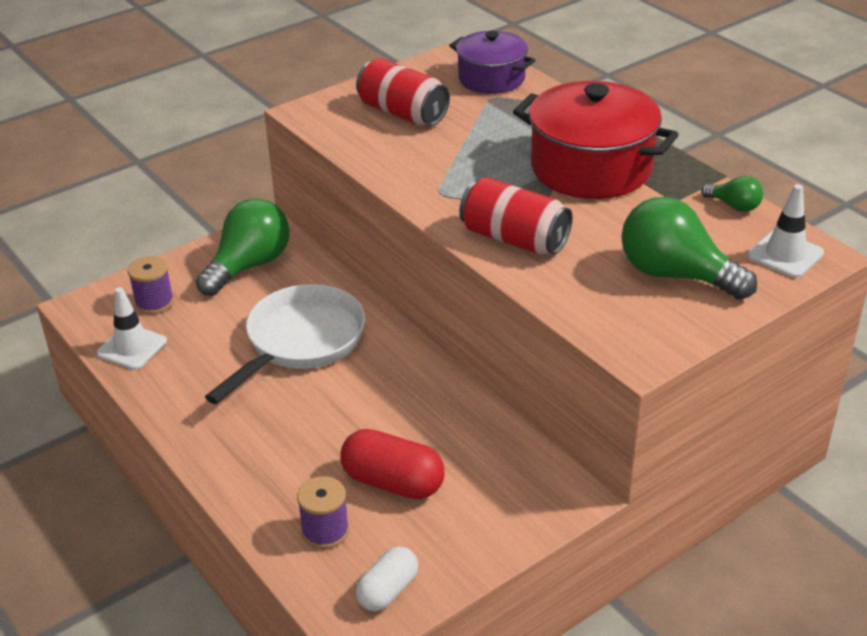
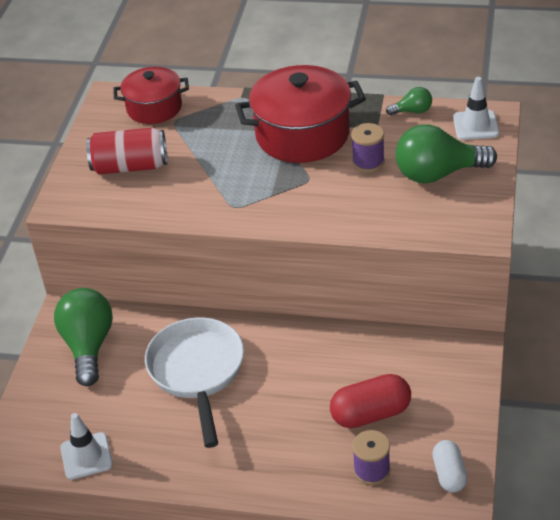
camera: 40 degrees left, 5 degrees up
(154, 303) = (57, 416): purple spool -> purple spool (368, 162)
(491, 79) = (154, 108): purple pot -> red pot
(514, 239) = (321, 208): red can -> none

